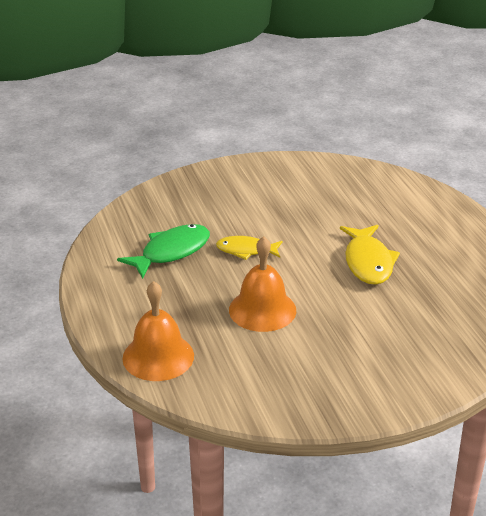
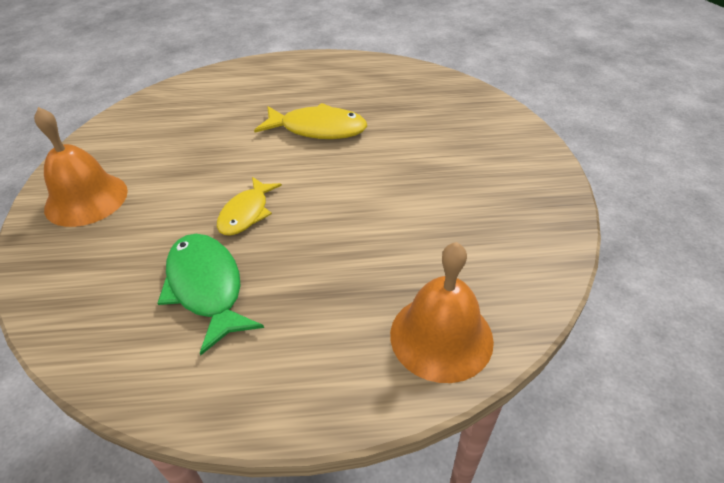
camera: 75 degrees left, 10 degrees up
(262, 310) = (371, 219): orange bell -> orange bell (86, 199)

